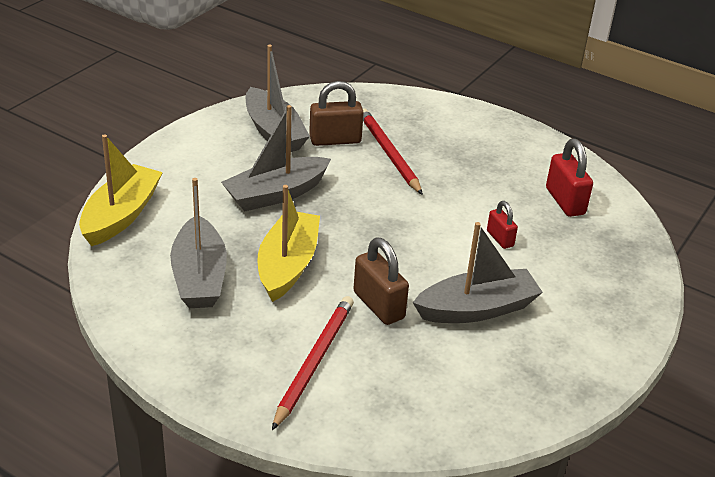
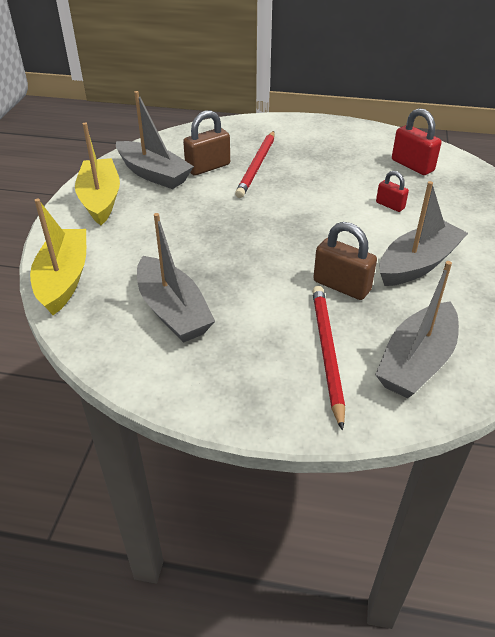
camera: 20 degrees left, 5 degrees up
(276, 194) = (190, 221): grey boat -> grey boat (416, 362)
(287, 265) = (243, 277): yellow boat -> yellow boat (100, 199)
(388, 153) = (257, 166): red pencil -> red pencil turned 120 degrees counterclockwise

